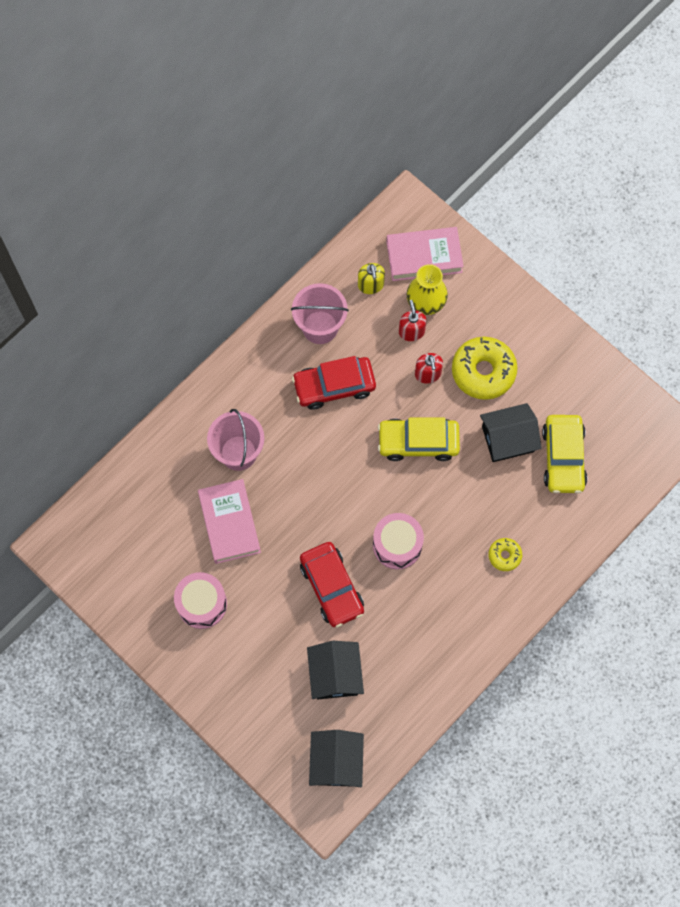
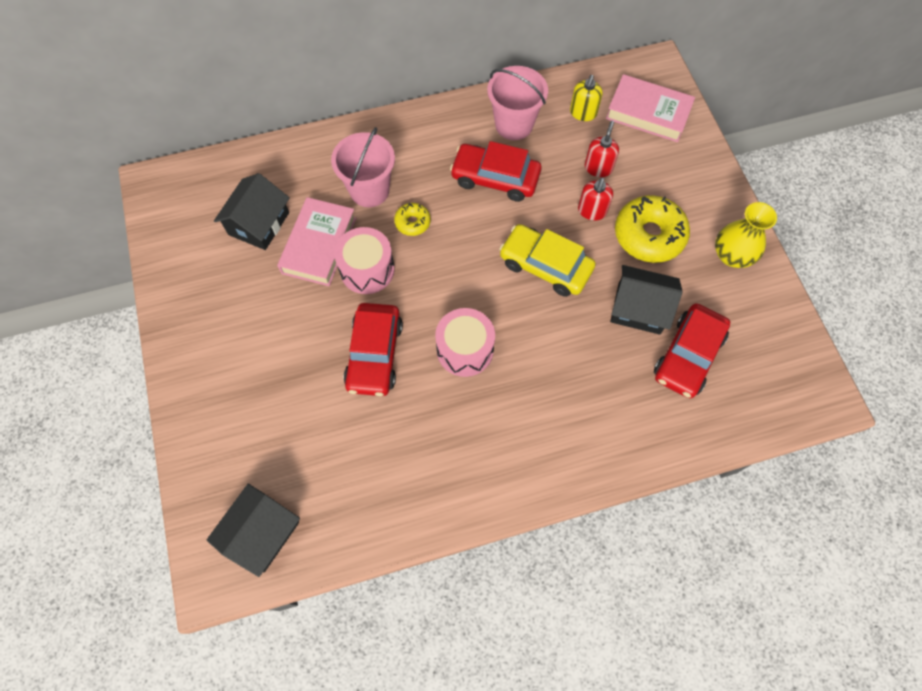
camera: 30 degrees right, 5 degrees down
(202, 604) = (243, 303): pink drum -> pink drum (367, 269)
(335, 674) = (321, 441): black house -> black house (259, 223)
(426, 302) = (627, 150): yellow vase -> yellow vase (732, 255)
(504, 555) = (569, 420): yellow donut -> yellow donut (412, 222)
(563, 457) = (688, 356): yellow car -> red car

